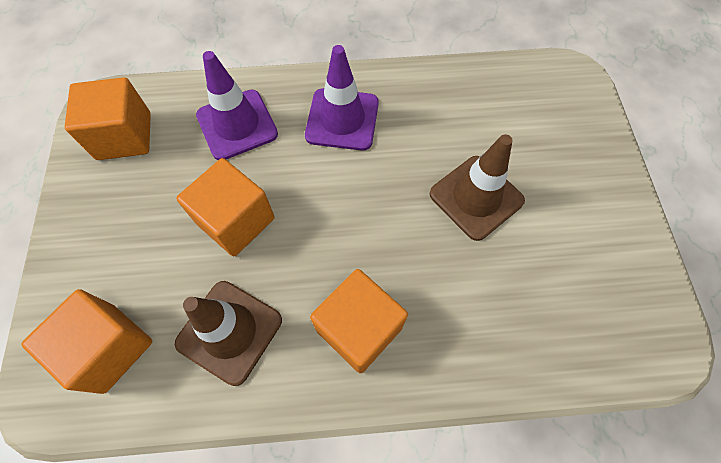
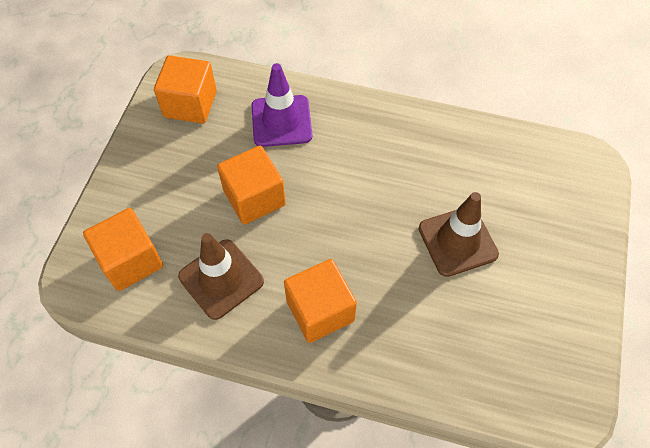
camera: 20 degrees right, 5 degrees down
(342, 119) = (369, 142): purple traffic cone -> none

